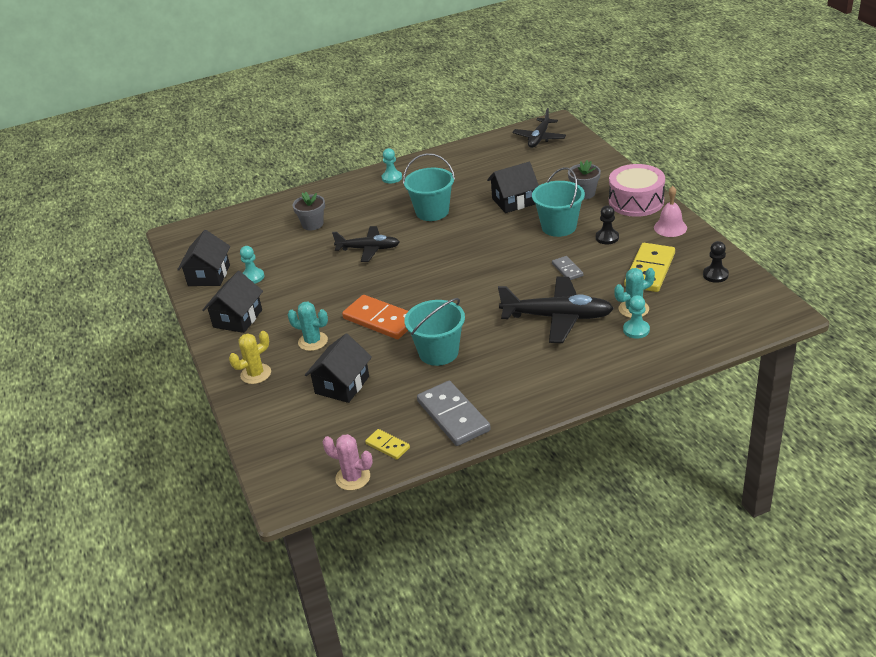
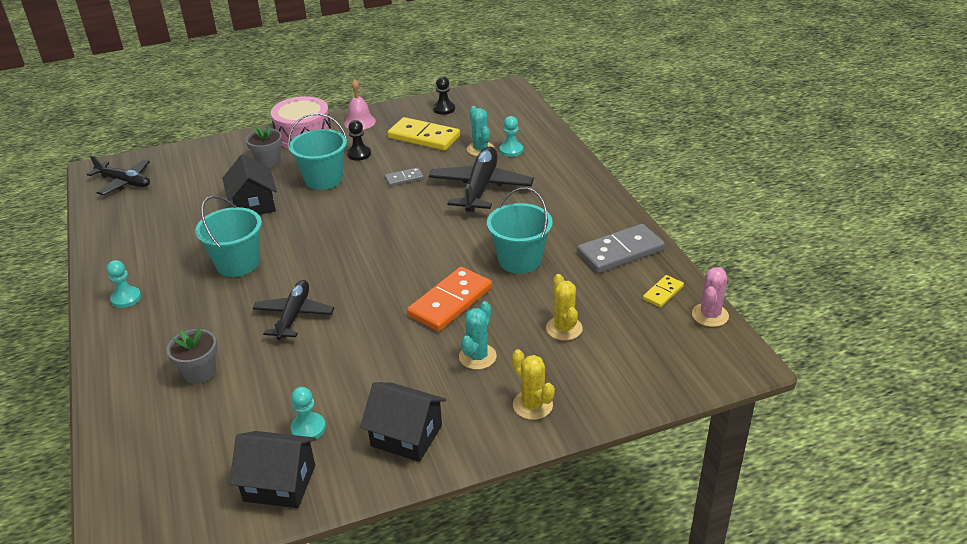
camera: 90 degrees left, 0 degrees up
(342, 385) = (564, 328): black house -> yellow cactus

